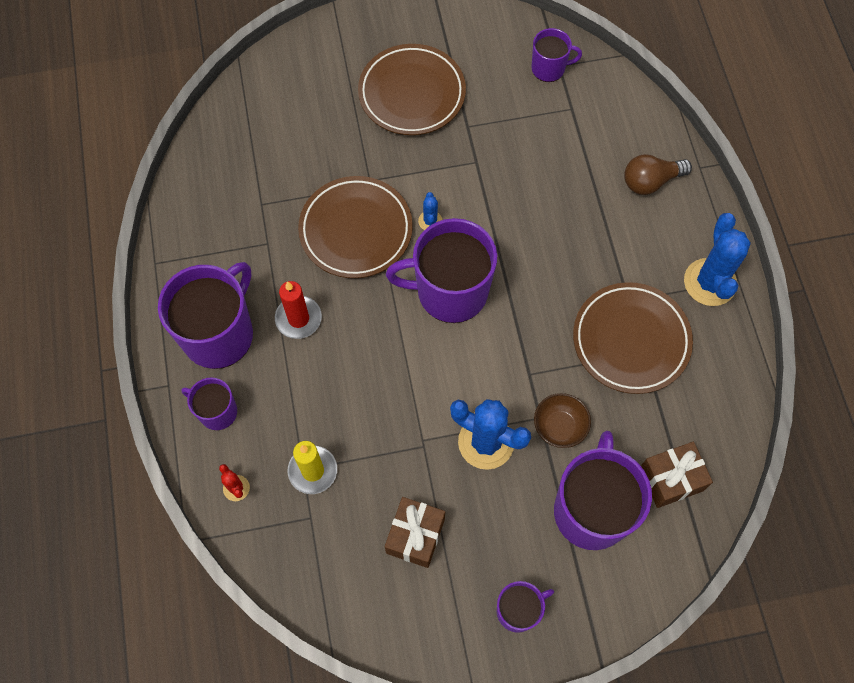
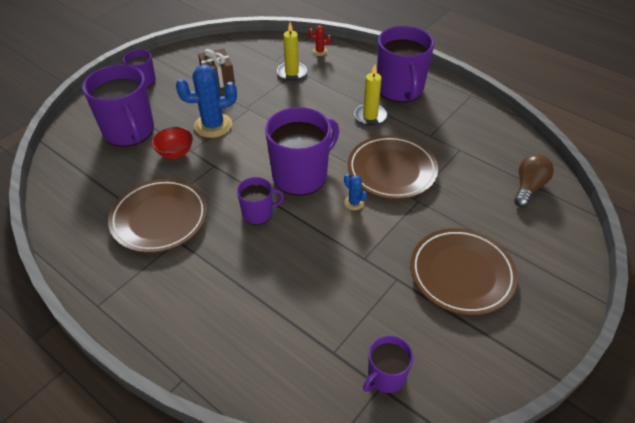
camera: 140 degrees right, 20 degrees down
(217, 411) = (362, 66): purple mug -> purple mug (258, 213)
(298, 318) = (370, 116): red candle -> yellow candle
(559, 427) = (175, 153): brown bowl -> red bowl
(650, 181) = (218, 336): brown light bulb -> brown light bulb (528, 187)
(671, 479) = (87, 167): brown gift -> none
(710, 282) = (120, 289): blue cactus -> none

